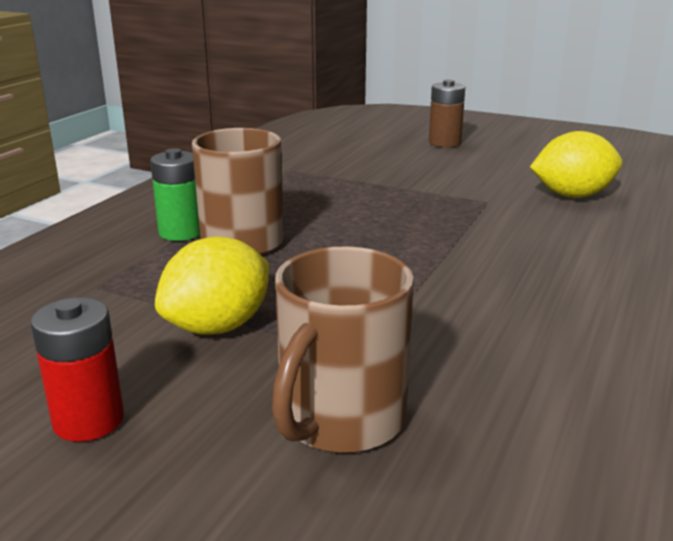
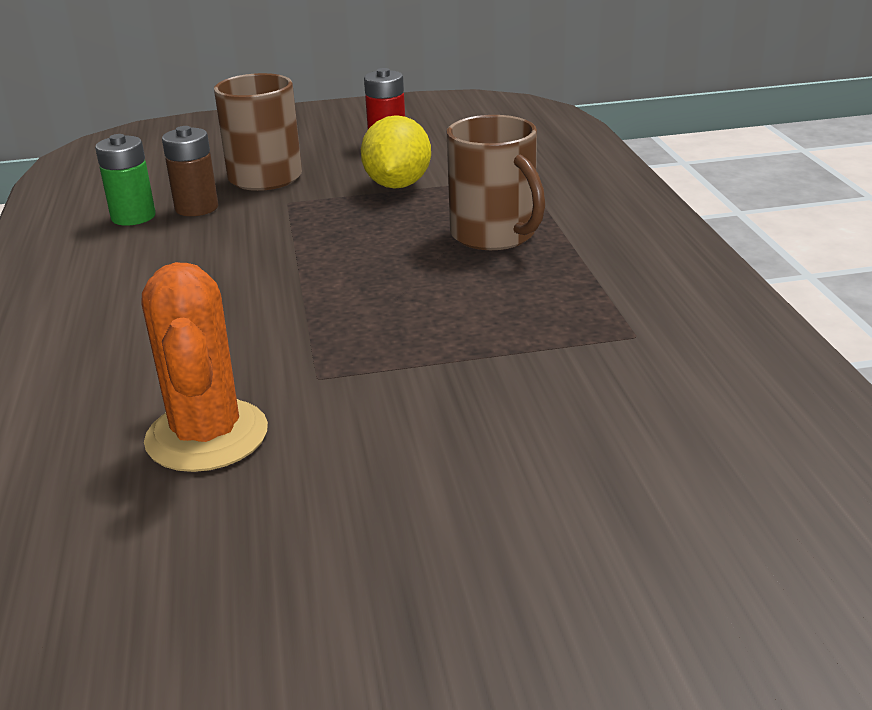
camera: 145 degrees right, 5 degrees up
(181, 232) = (560, 223): green battery -> green battery (133, 217)
(444, 143) = (530, 517): brown battery -> brown battery (196, 208)
(572, 195) = (207, 436): yellow lemon -> orange cactus

